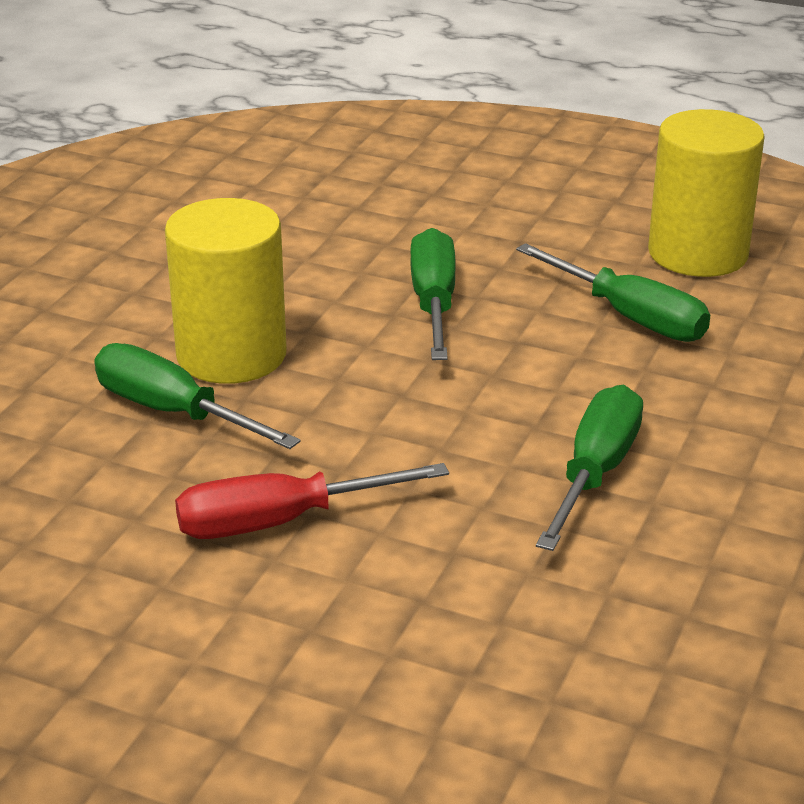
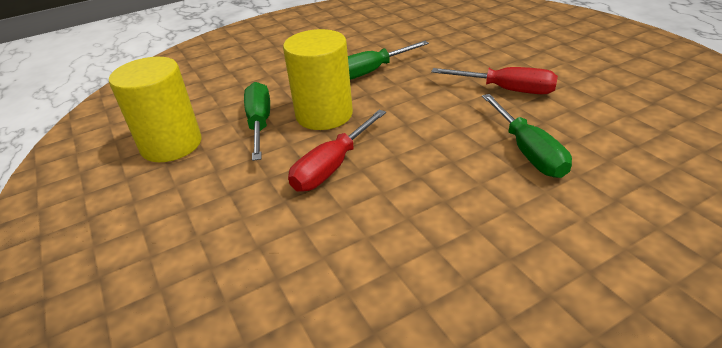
camera: 140 degrees left, 5 degrees up
(231, 355) = (473, 175): yellow cylinder -> yellow cylinder (324, 114)
(433, 303) = (332, 166): green screwdriver -> red screwdriver

